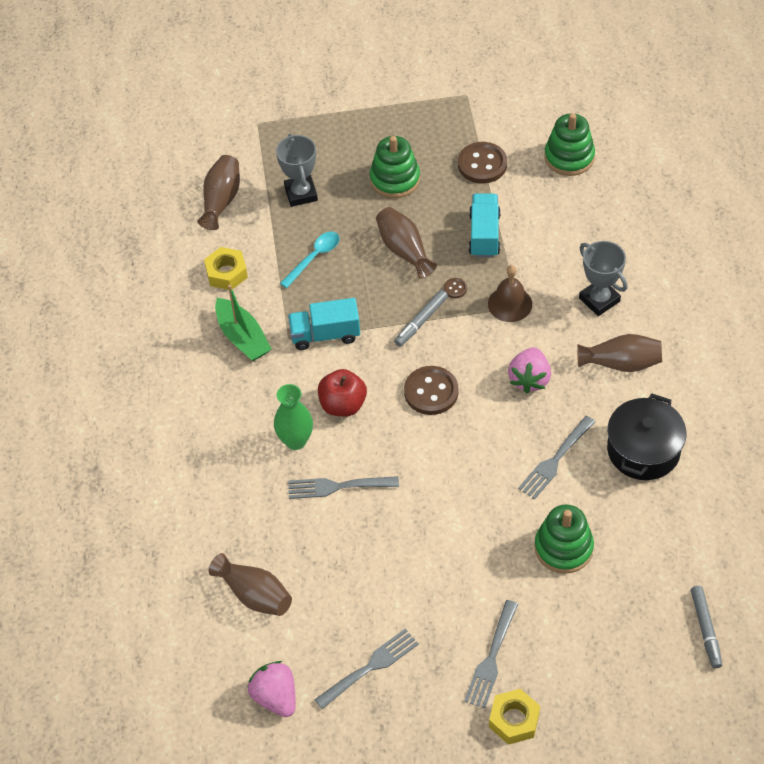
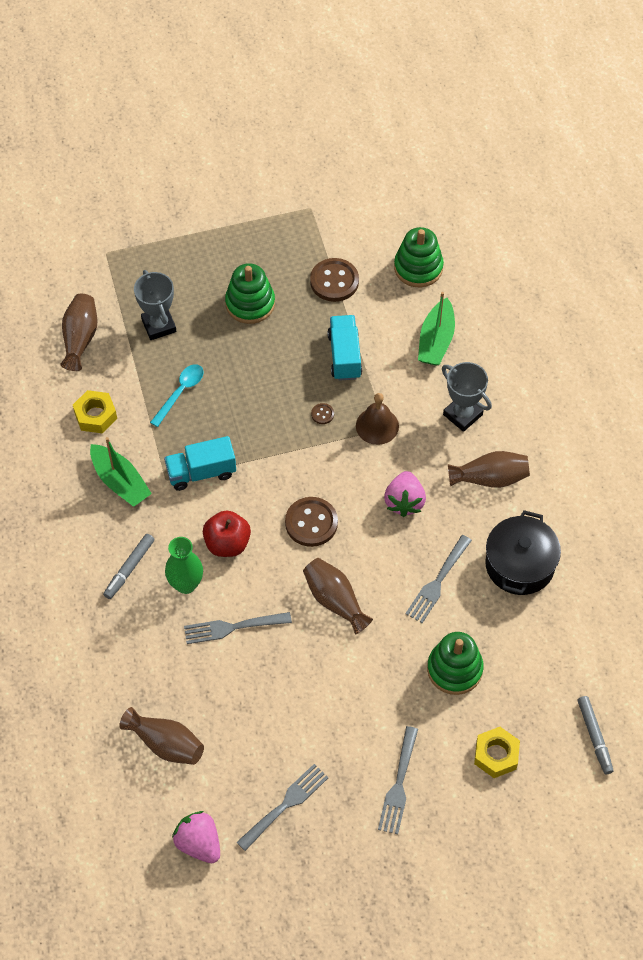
camera: 10 degrees left, 5 degrees up
(404, 250) = (268, 378): brown vase -> brown vase (335, 600)
(421, 321) = (293, 451): grey marker -> grey marker (129, 569)
(514, 720) = (426, 843): yellow nut -> yellow nut (496, 755)
(579, 227) = (436, 341): none -> green boat

